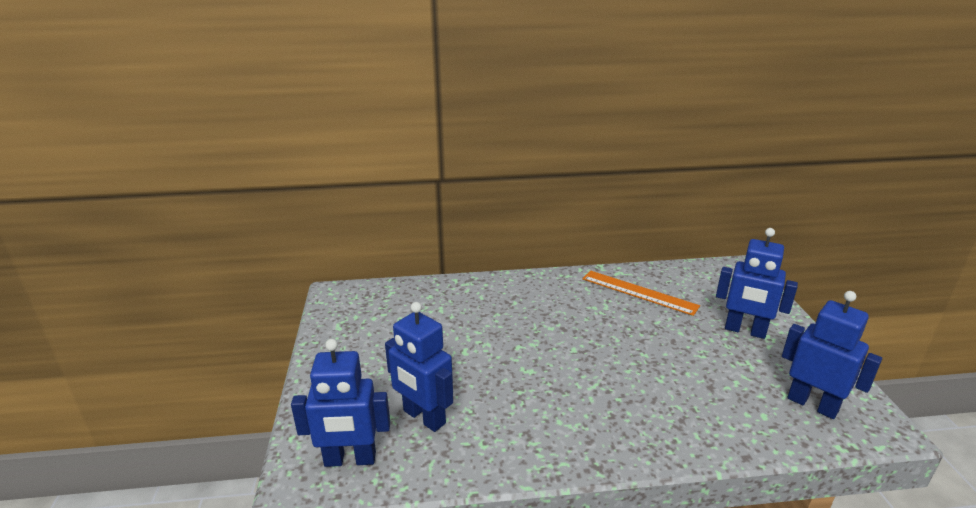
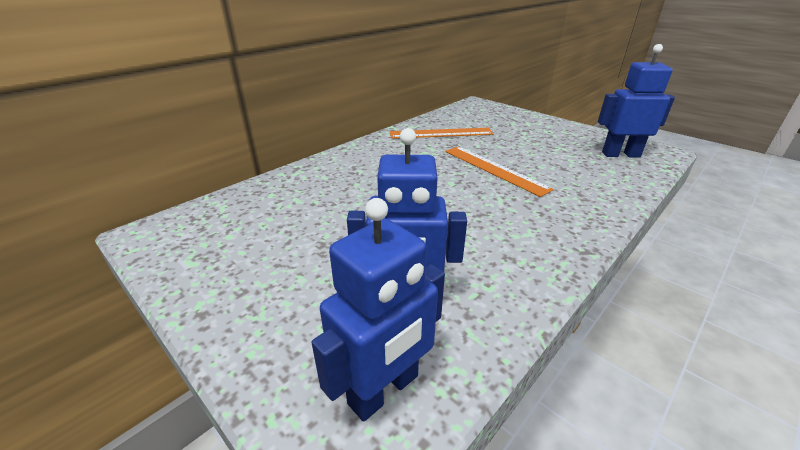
camera: 40 degrees left, 5 degrees up
(634, 354) = (494, 169): none -> orange ruler
(745, 331) = (531, 132): blue robot -> none

